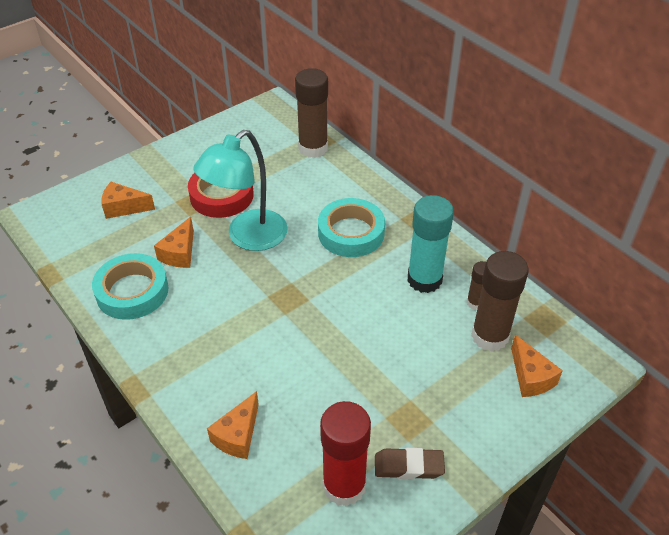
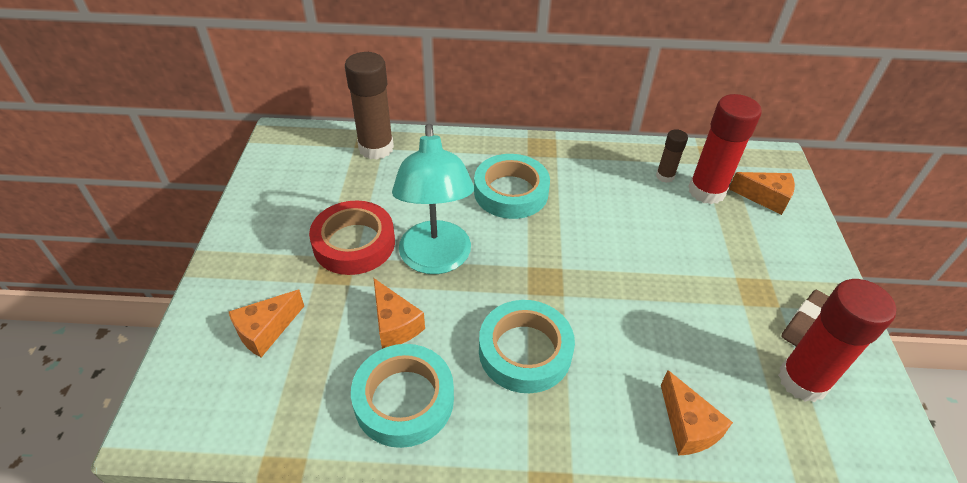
camera: 50 degrees left, 0 degrees up
(218, 322) = (525, 351): none -> turquoise tape
(424, 279) = (612, 186): turquoise glue stick -> none
(490, 336) = (706, 191): brown glue stick -> red glue stick

